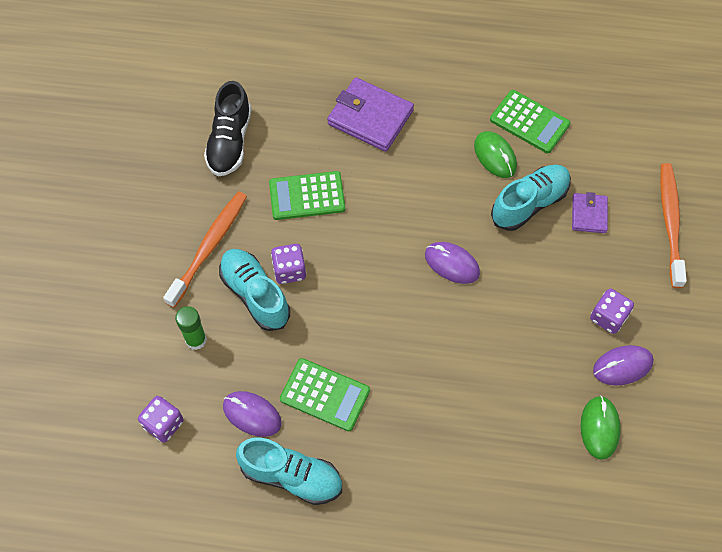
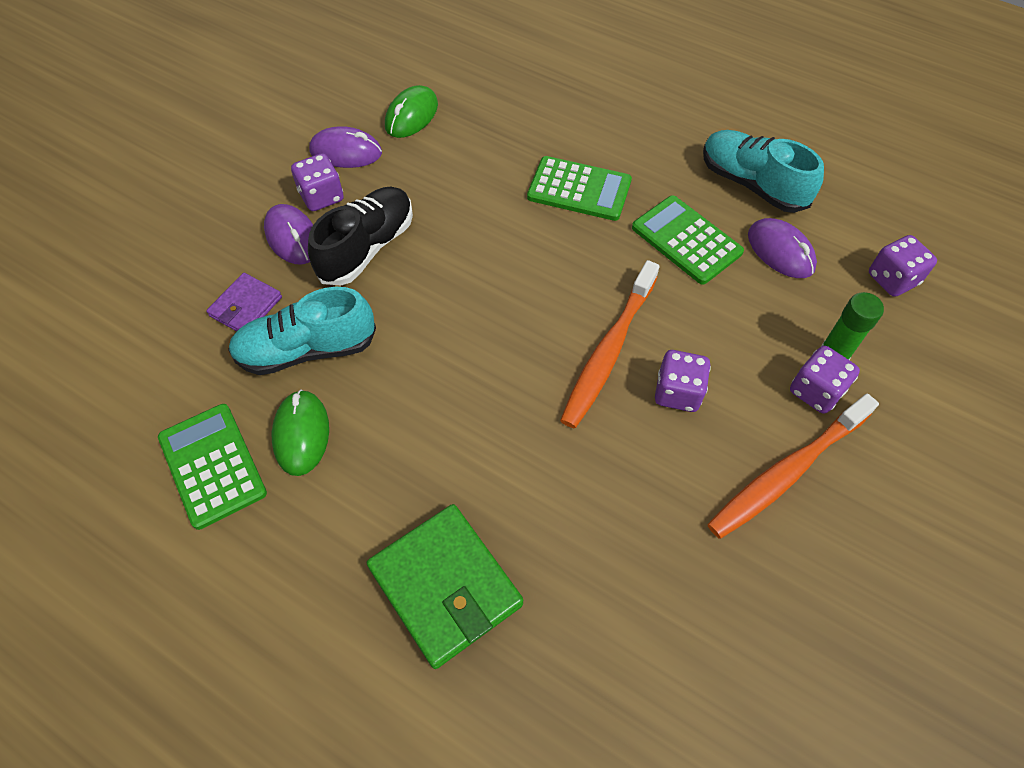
camera: 155 degrees left, 5 degrees down
(202, 307) = (816, 391): none -> purple dice
(230, 142) = (705, 648): black shoe -> black shoe (367, 248)
(255, 294) = (736, 380): turquoise shoe -> none
(307, 196) = (610, 491): green calculator -> green calculator (579, 189)
(370, 117) = (445, 586): purple wallet -> green wallet
(452, 264) = (458, 317): purple mouse -> purple mouse (292, 237)
(670, 223) = (162, 259): orange toothbrush -> orange toothbrush (608, 351)

